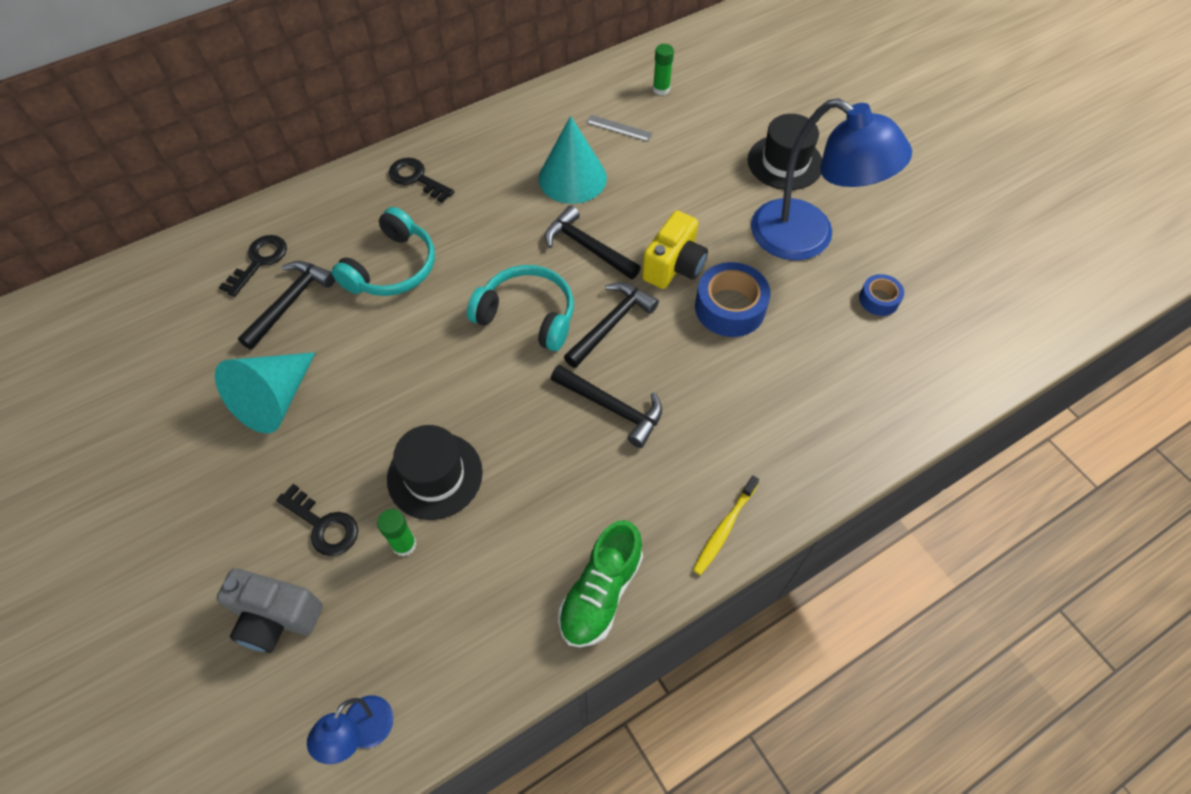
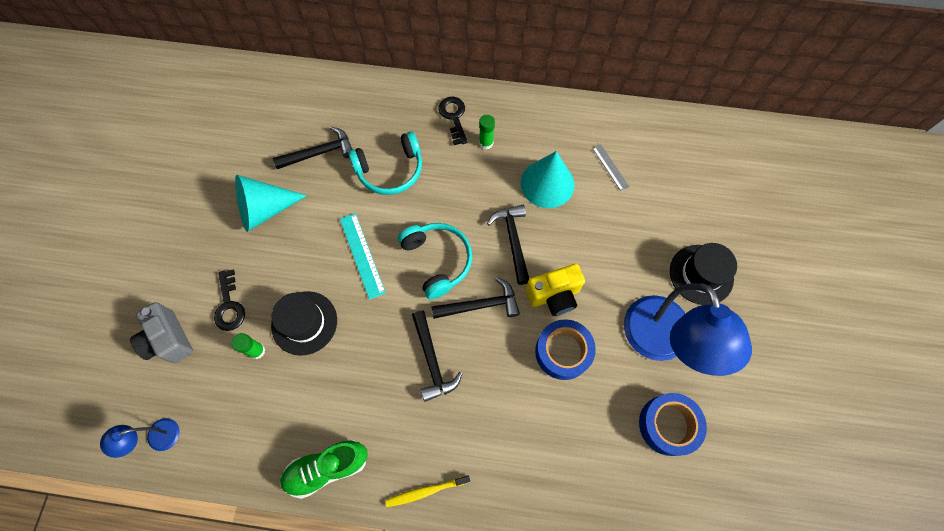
camera: 40 degrees right, 10 degrees up
(259, 261) = (325, 113): black key -> none
(438, 365) = (362, 255): none -> turquoise ruler
(661, 89) = (666, 156): green glue stick -> green glue stick (486, 143)
(879, 299) = (668, 425): blue tape -> blue tape, size x1.77

